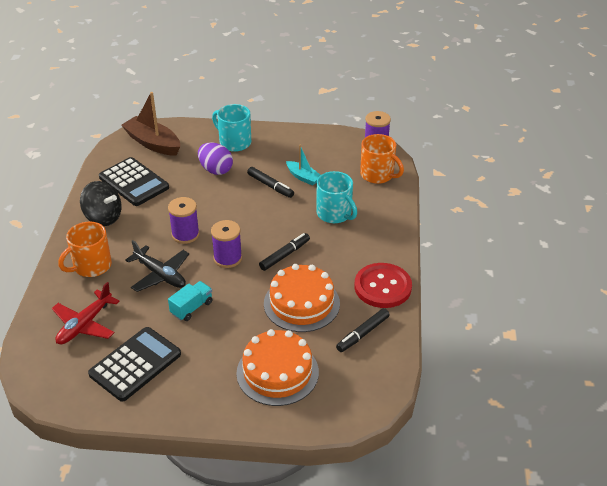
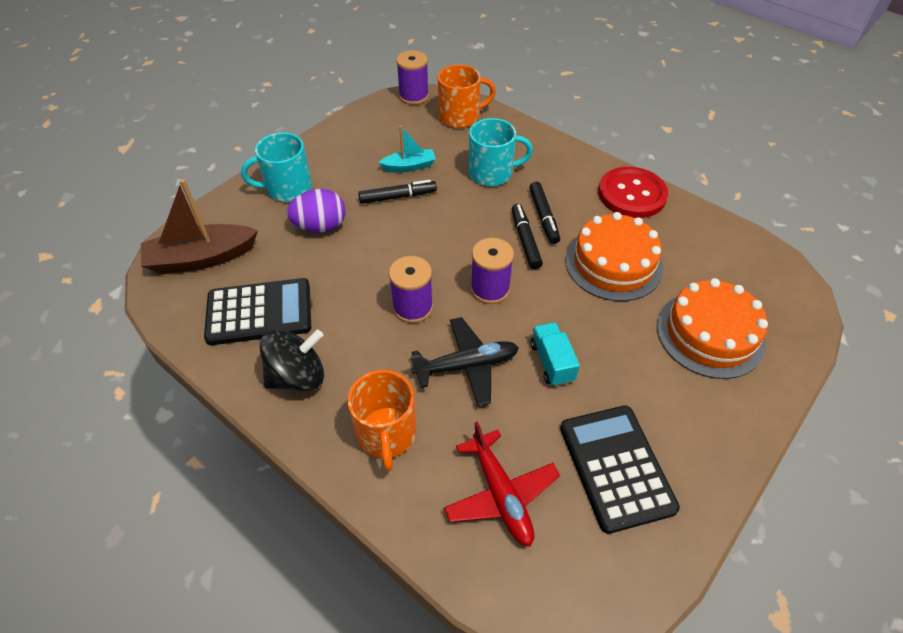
camera: 55 degrees left, 10 degrees up
(362, 334) = (691, 241): black marker -> black marker (543, 217)

